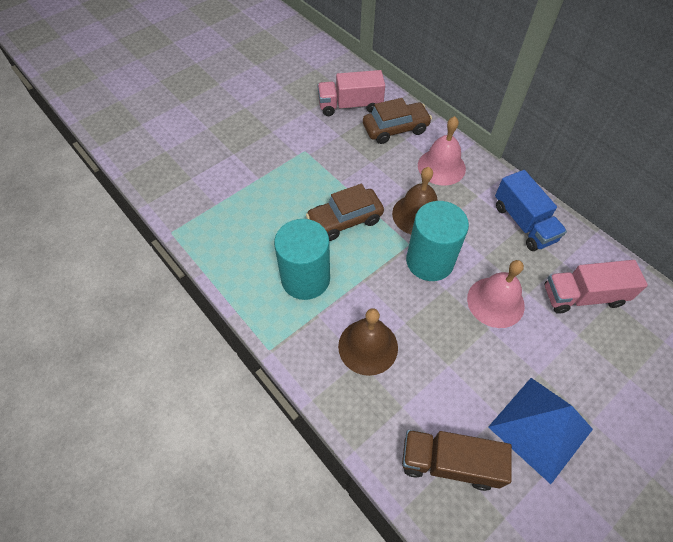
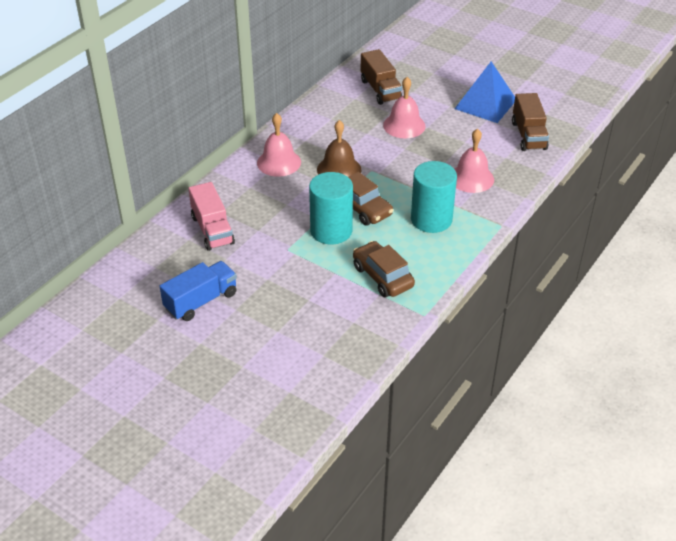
camera: 105 degrees left, 15 degrees down
(368, 346) = (471, 178): brown bell -> pink bell
(395, 129) = (238, 195): brown car -> brown car (382, 277)
(429, 261) = (383, 158): turquoise cylinder -> turquoise cylinder (331, 231)
(523, 223) = (325, 117): blue truck -> blue truck (201, 301)
(583, 296) = (380, 90): pink truck -> brown truck

